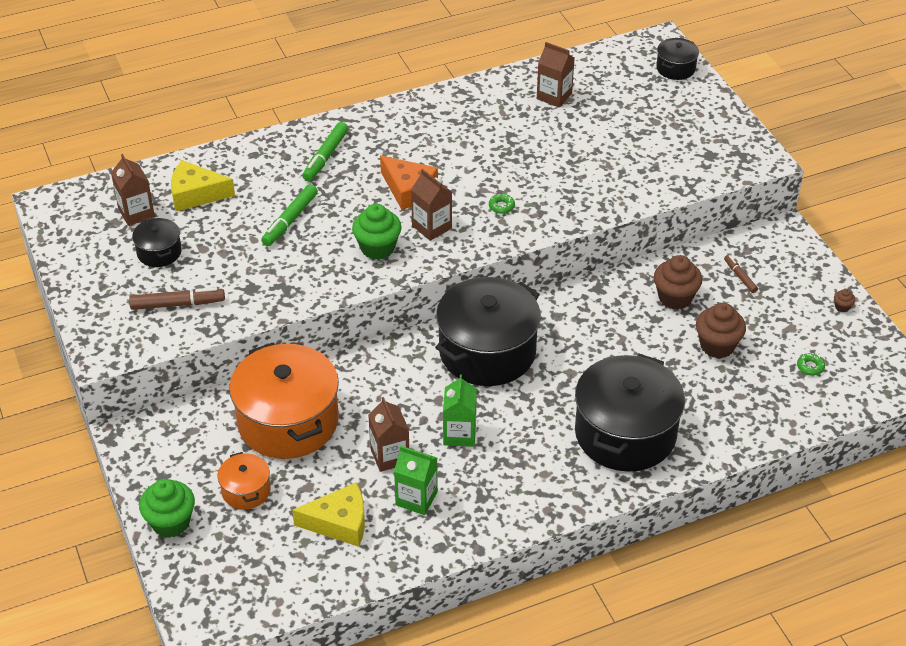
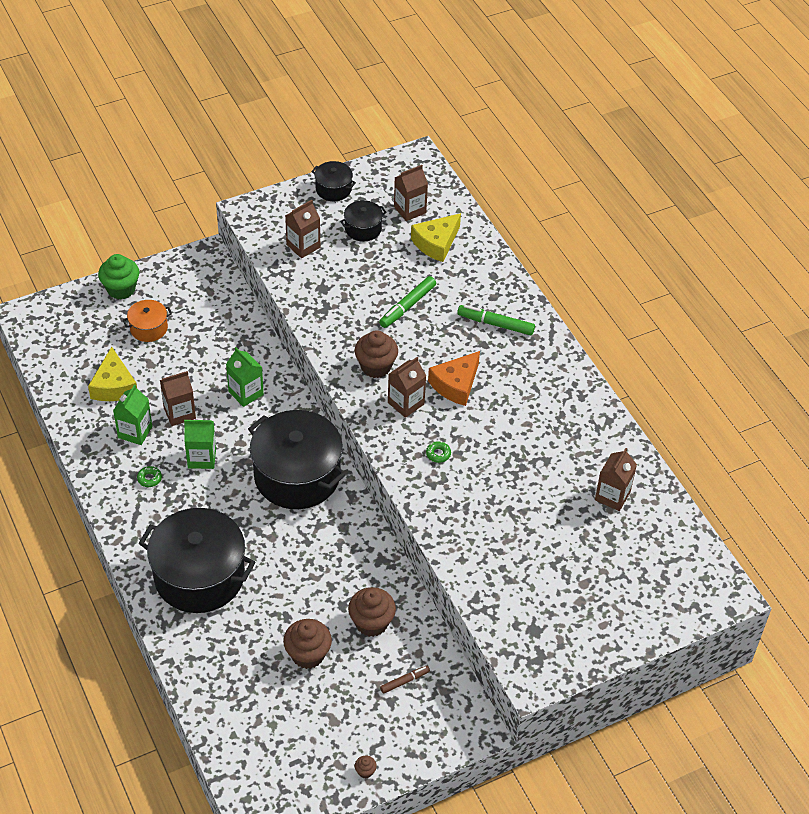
camera: 85 degrees right, 5 degrees up
(177, 304) = (303, 246): brown marker -> brown carton
(196, 194) = (436, 243): yellow cheese -> yellow cheese turned 135 degrees counterclockwise
(288, 421) = (218, 347): orange pot -> none
(290, 220) = (407, 306): green marker -> green marker turned 75 degrees counterclockwise
(363, 395) = (246, 393): none -> green carton
(377, 248) = (376, 366): green cupcake -> brown cupcake
(675, 68) = (680, 607): black pot -> black pot (333, 189)
(810, 367) = (281, 733): green donut -> green donut (149, 479)

